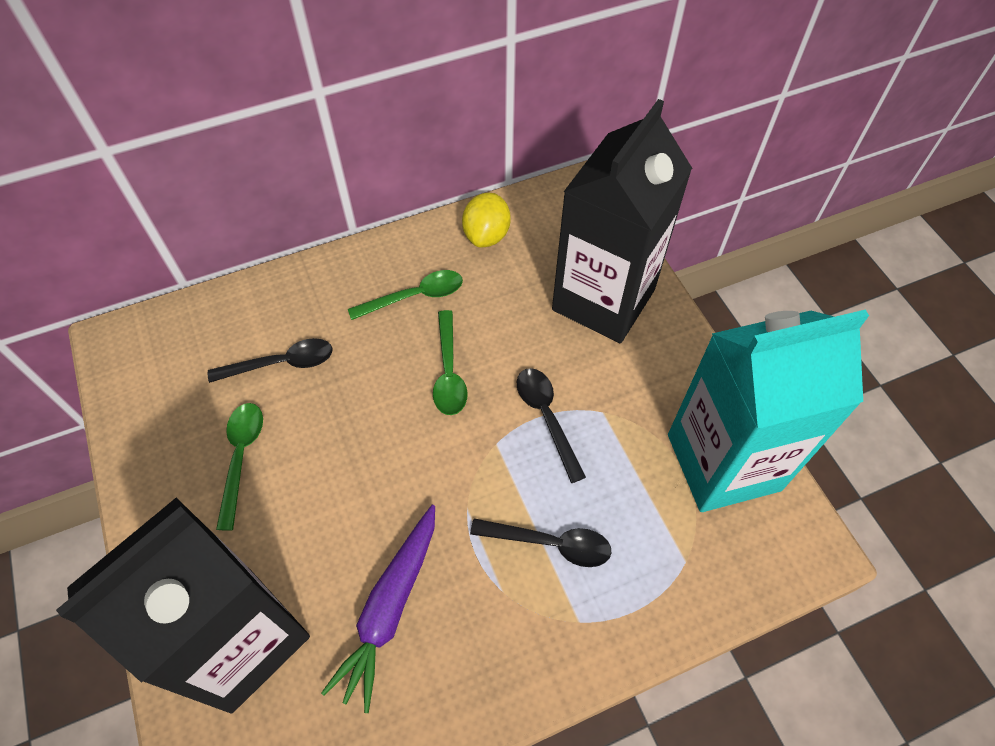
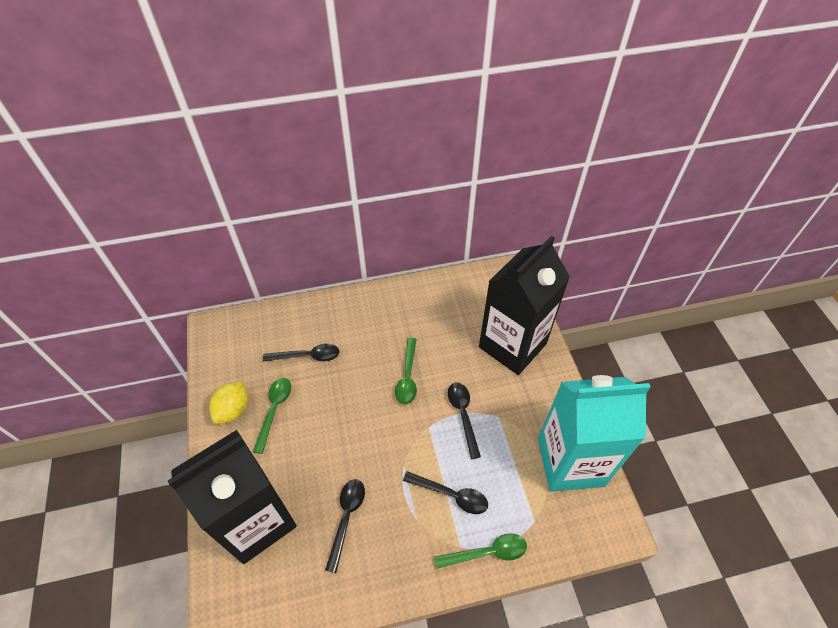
camera: 10 degrees right, 5 degrees down
(390, 608) = (347, 518): purple carrot -> black spoon
(415, 296) = (395, 326): green spoon -> green spoon (487, 552)
(486, 235) = (446, 293): yellow lemon -> yellow lemon (233, 410)

